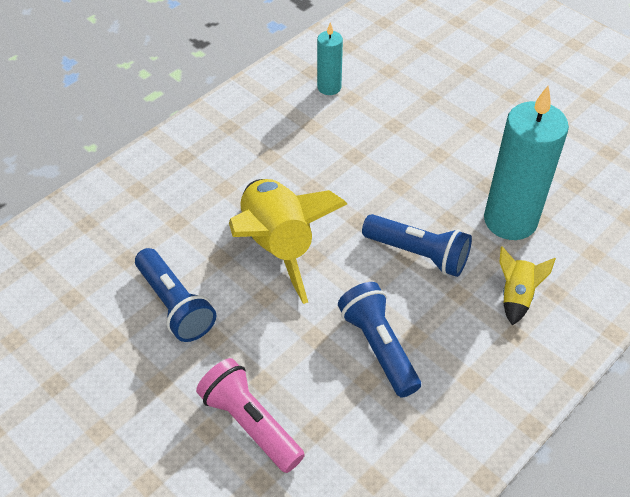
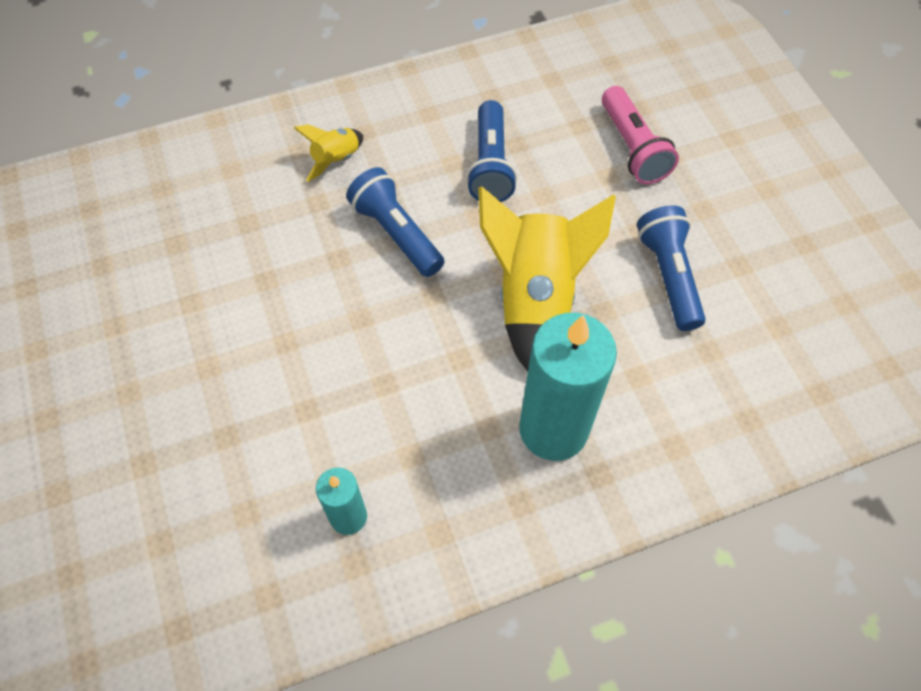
camera: 155 degrees left, 10 degrees up
(510, 220) = (278, 231): turquoise candle -> turquoise candle (553, 429)

